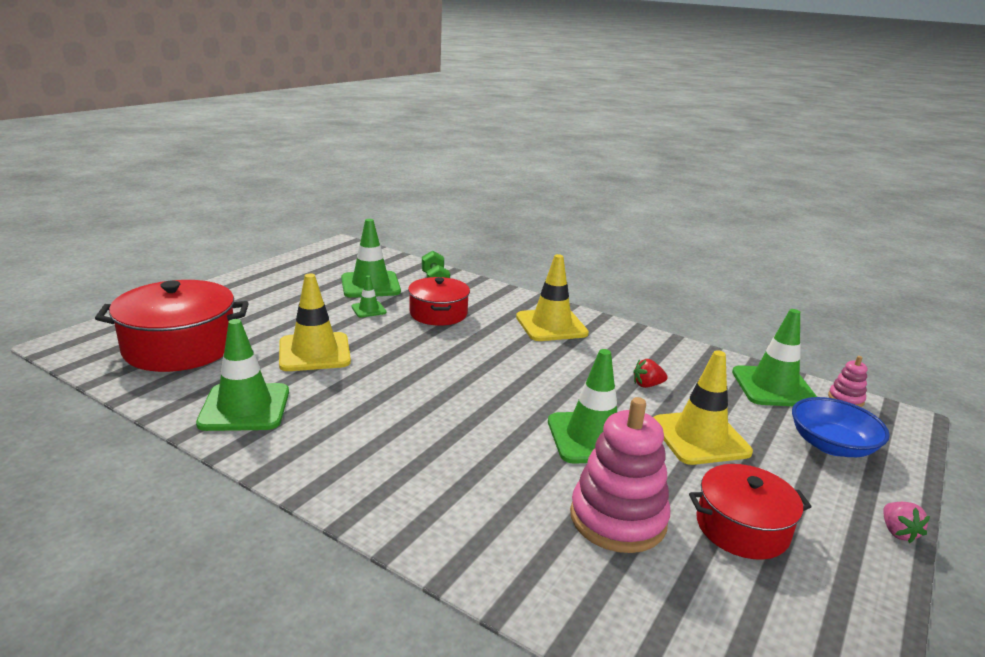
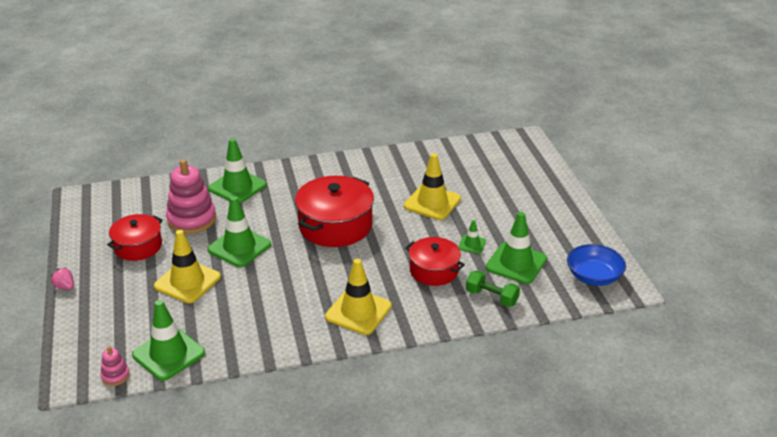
camera: 135 degrees right, 10 degrees up
(180, 347) = (487, 166): red pot -> red pot (335, 225)
(245, 407) = (397, 166): green traffic cone -> green traffic cone (237, 187)
(647, 385) = (246, 300): red strawberry -> none
(831, 445) = (112, 324): blue bowl -> blue bowl (594, 276)

